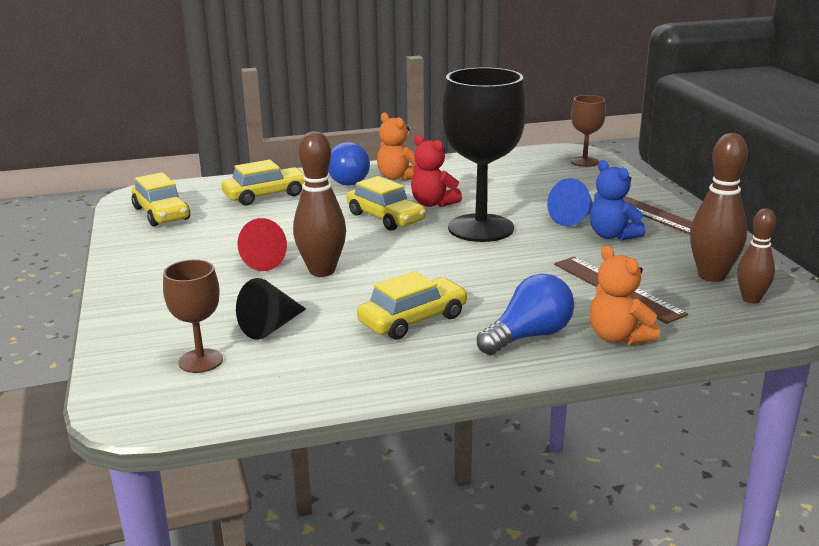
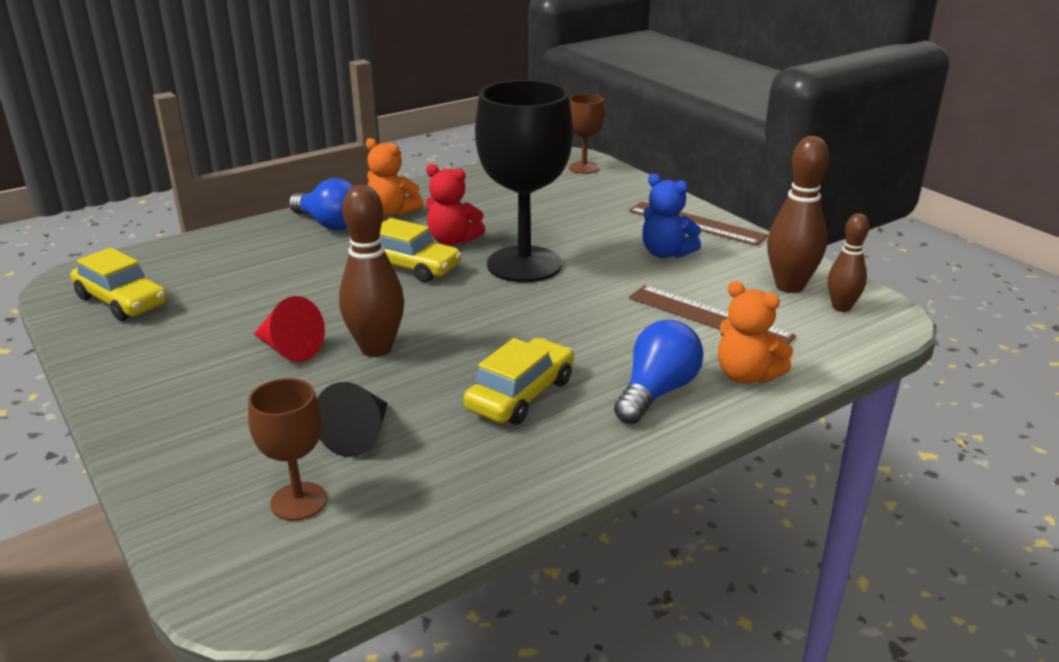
camera: 20 degrees left, 5 degrees up
(266, 195) = (245, 256): yellow car -> none
(573, 219) = (614, 238): blue cone -> none

